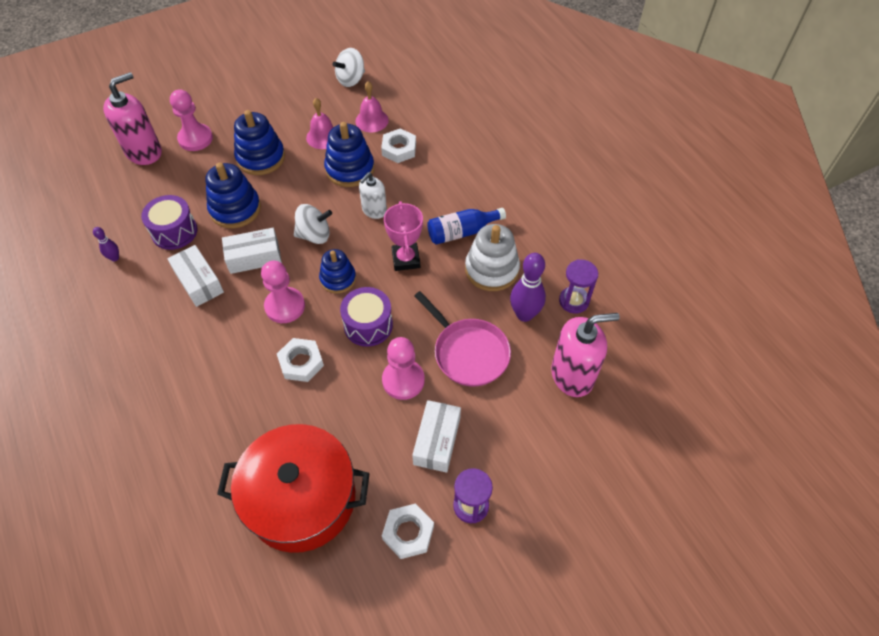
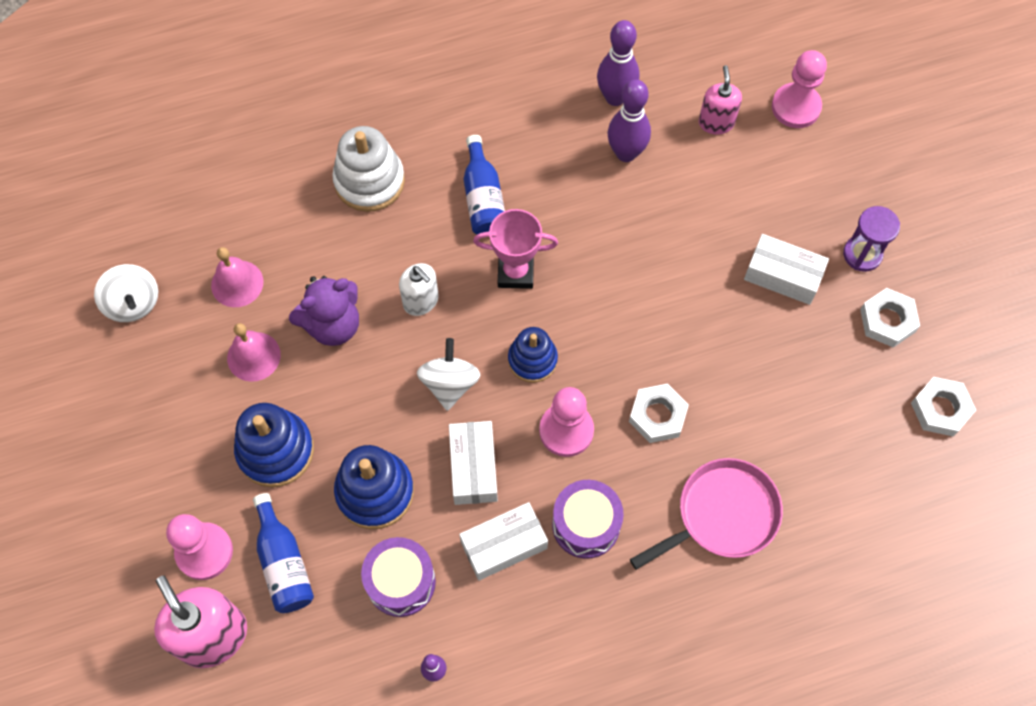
camera: 80 degrees left, 10 degrees up
(188, 174) = (284, 563): none -> blue bottle
(301, 498) = (839, 427): red pot -> none
(350, 169) = (333, 325): blue stacking toy -> purple teddy bear
(368, 325) = (613, 330): purple drum -> purple drum (586, 525)
(399, 149) = (309, 254): white nut -> white nut (940, 409)
(403, 380) = (699, 300): pink pawn -> pink pawn (796, 107)
(468, 353) = (671, 223): pink pan -> pink pan (722, 514)
(491, 269) = (551, 175): white stacking toy -> white stacking toy (369, 181)
(572, 375) = (716, 122): pink soap dispenser -> pink soap dispenser, size x0.59
(574, 301) = (615, 97): purple hourglass -> purple bowling pin

